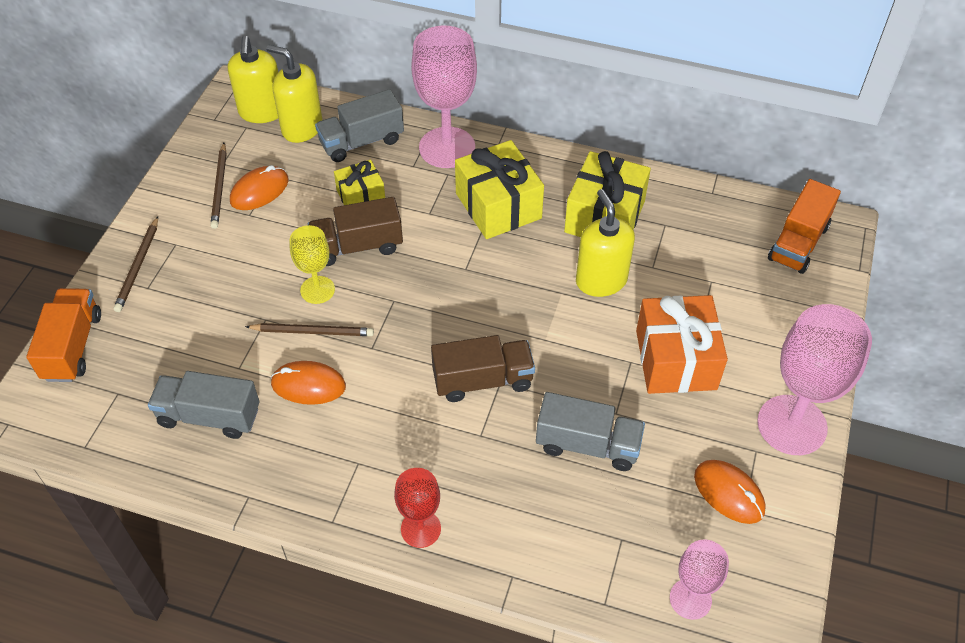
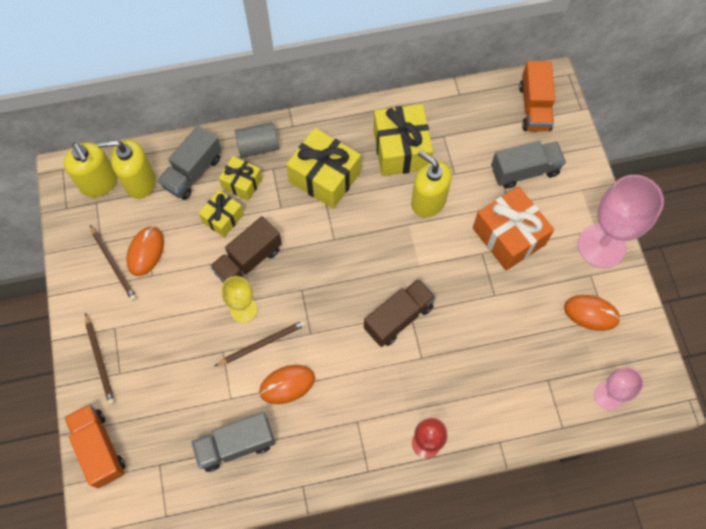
camera: 30 degrees left, 15 degrees up
(405, 173) = (242, 183): none -> yellow gift
(447, 147) = (258, 146): pink goblet -> grey cylinder
(587, 445) = (491, 327): grey truck -> grey truck (524, 171)

